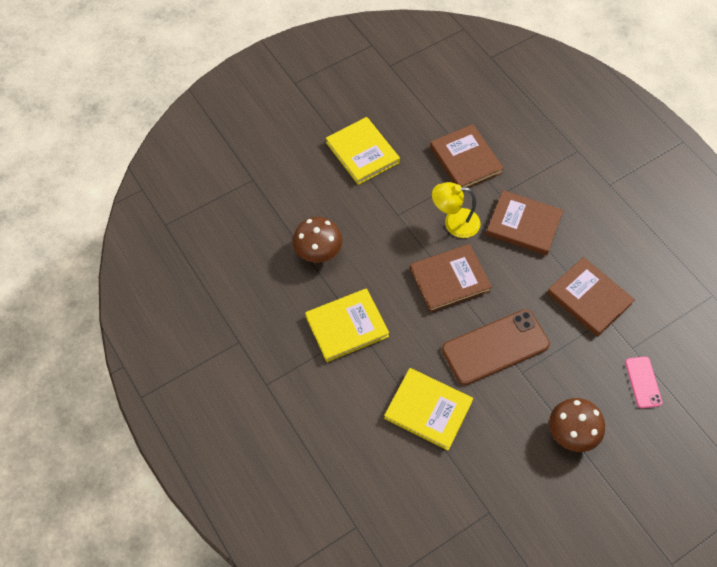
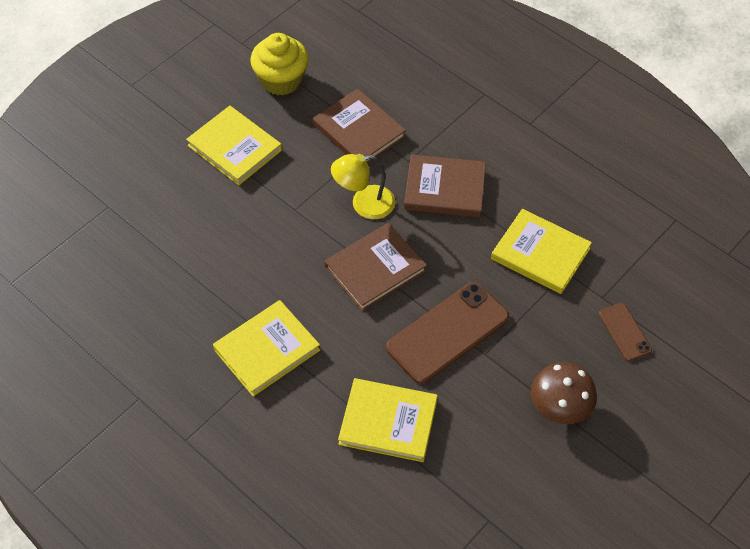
camera: 15 degrees left, 5 degrees down
(318, 251) = (210, 272): brown mushroom -> none
(413, 104) = (281, 80): none -> yellow cupcake
(589, 298) = (540, 254): brown book -> yellow book
(643, 382) = (624, 332): pink phone -> brown phone

